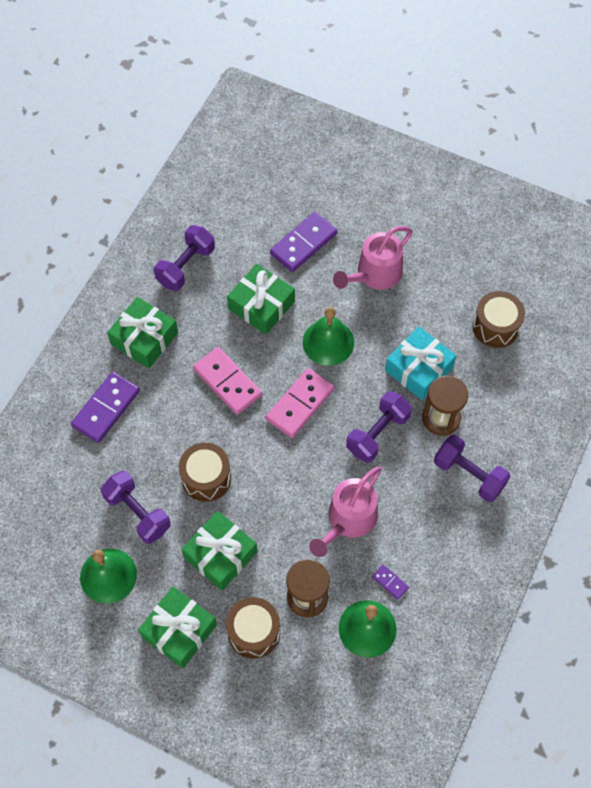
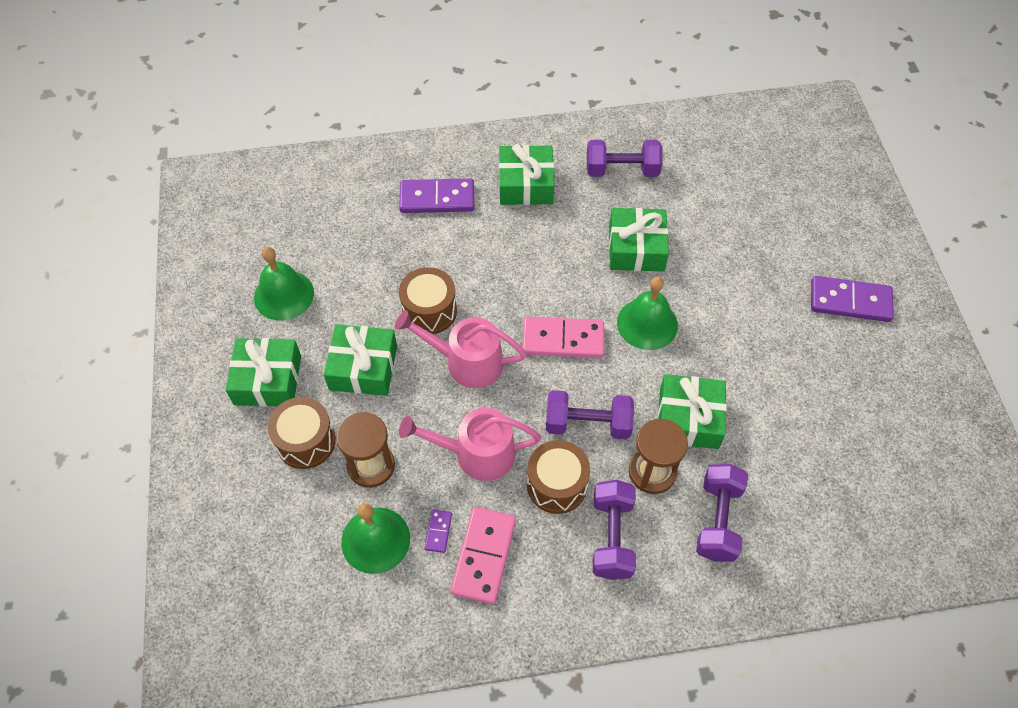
camera: 55 degrees right, 5 degrees down
(137, 513) = (357, 280): purple dumbbell -> purple dumbbell (718, 520)
(227, 382) = (537, 269): pink domino -> pink domino (484, 556)
(303, 244) = (730, 242): purple domino -> purple domino (850, 301)
(375, 274) = (755, 318): pink watering can -> pink watering can (467, 362)
(419, 369) = (688, 419): turquoise gift -> green gift
(495, 327) = (799, 462): brown drum -> brown drum (557, 485)

